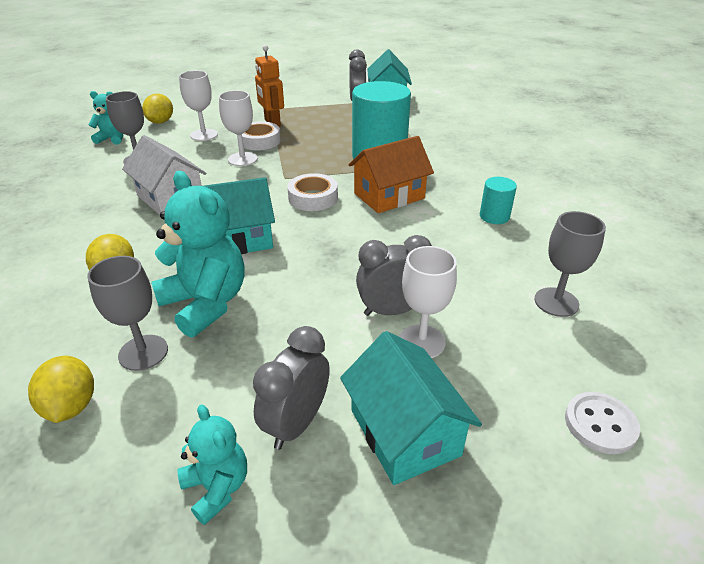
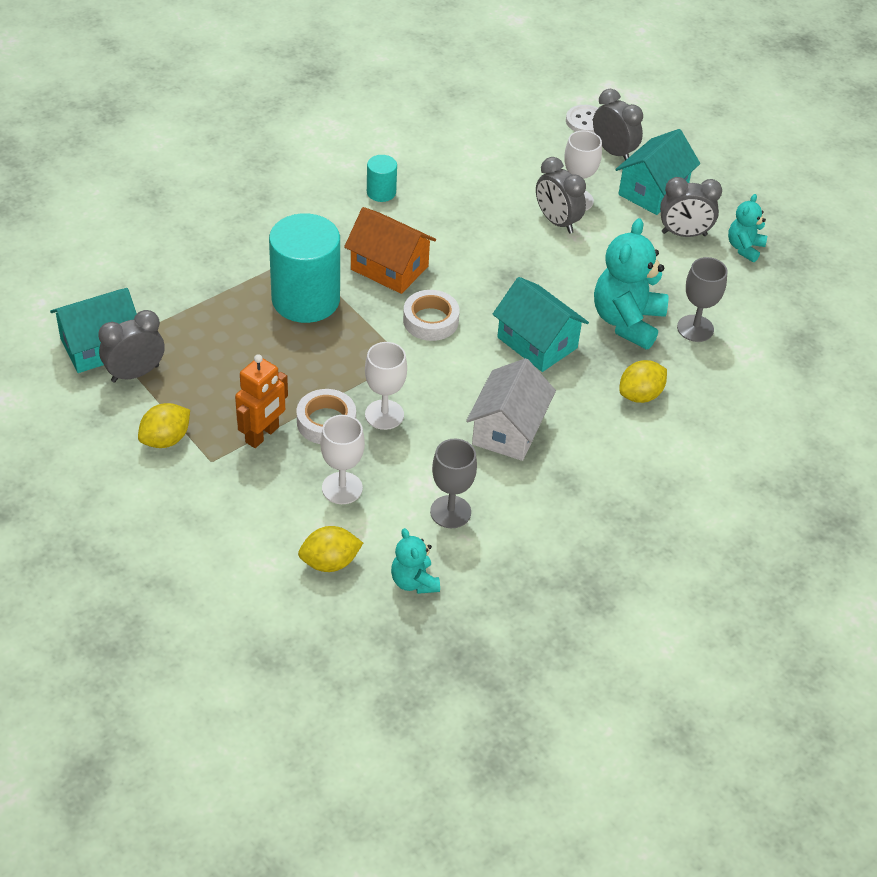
camera: 120 degrees left, 10 degrees up
(71, 406) = (757, 336): yellow lemon -> yellow lemon (165, 439)
(513, 425) = (613, 152): none -> grey clock
(556, 302) = (484, 146): grey goblet -> none

